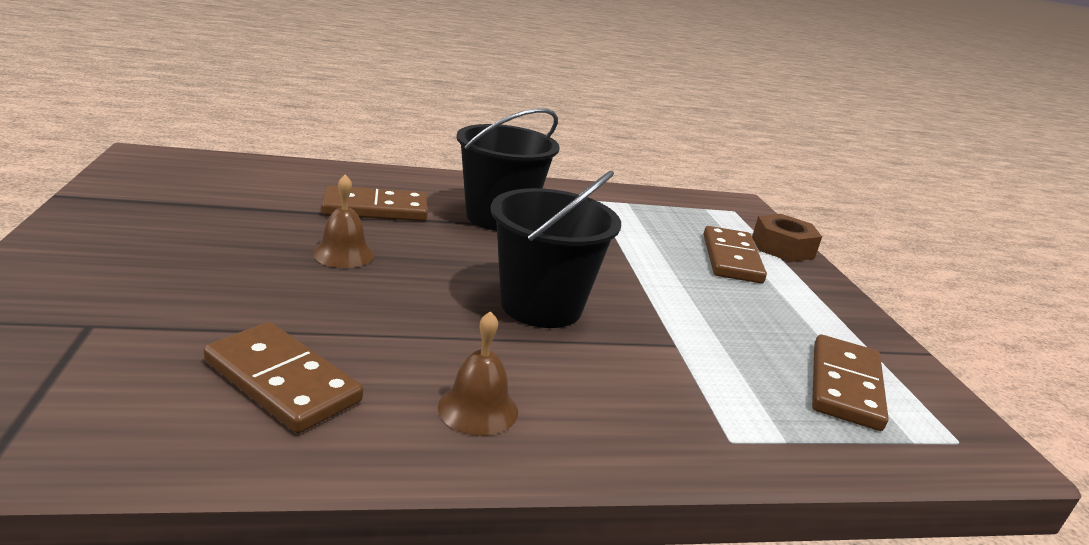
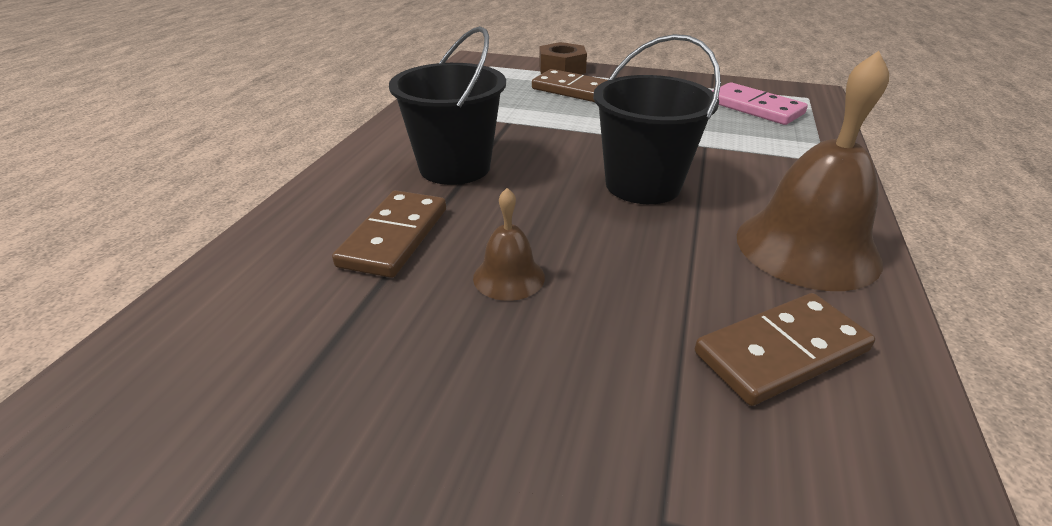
camera: 60 degrees left, 10 degrees up
(478, 408) = (807, 247): brown bell -> brown bell, size x2.03
(845, 386) = (755, 108): brown domino -> pink domino

